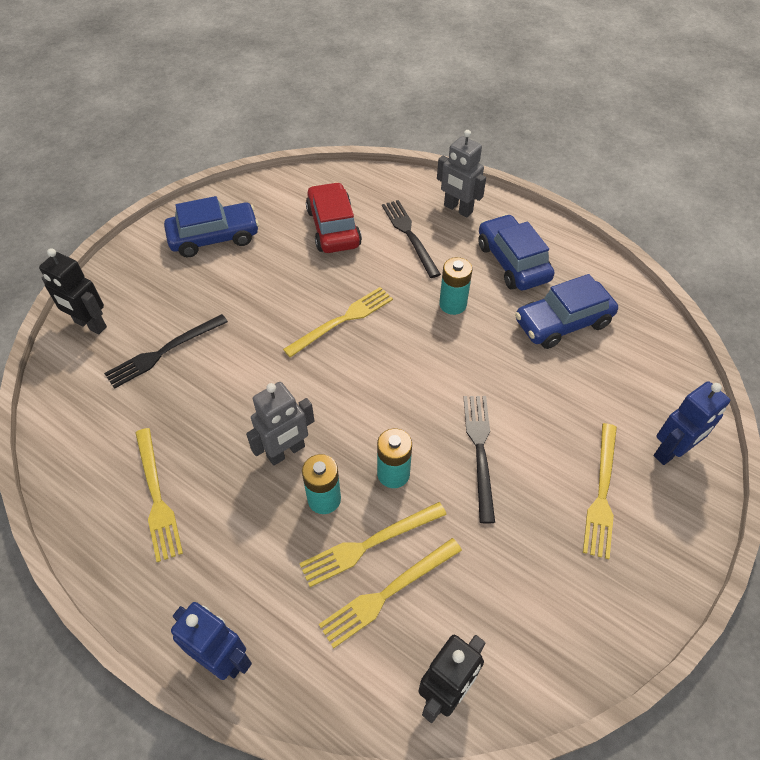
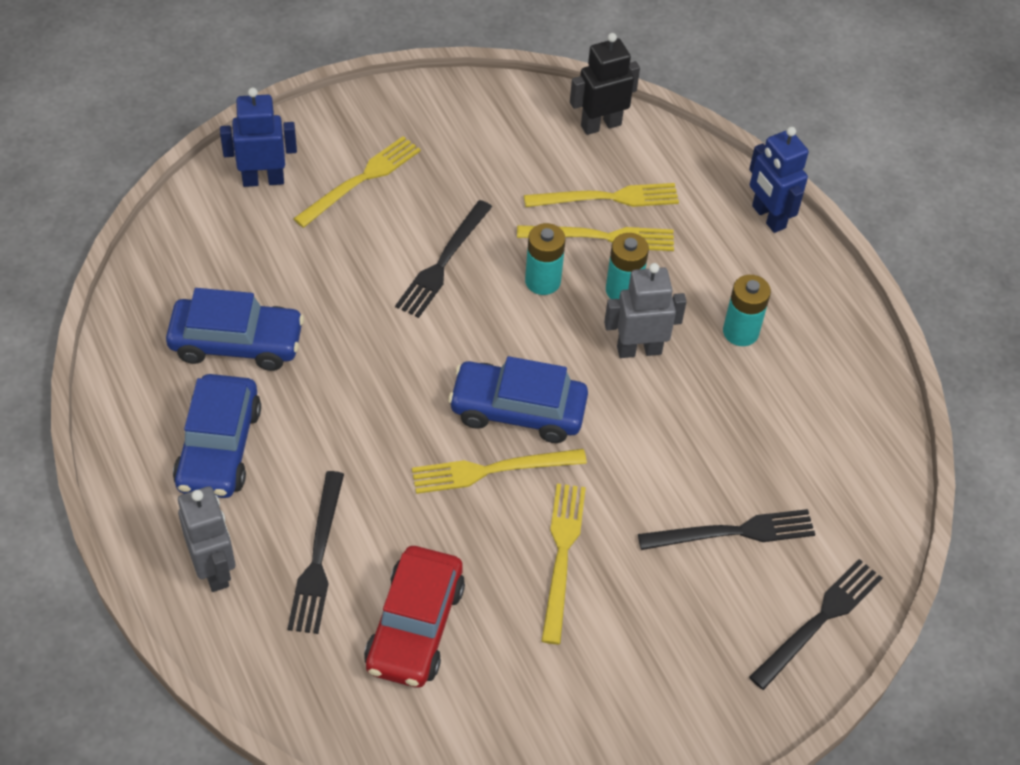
camera: 155 degrees left, 0 degrees up
(90, 325) = (819, 620): black robot -> black fork
(157, 496) = (788, 366): yellow fork -> yellow fork (562, 556)
(214, 237) = (598, 696): blue car -> blue car (518, 410)
(452, 304) = (343, 426): turquoise battery -> turquoise battery (740, 332)

